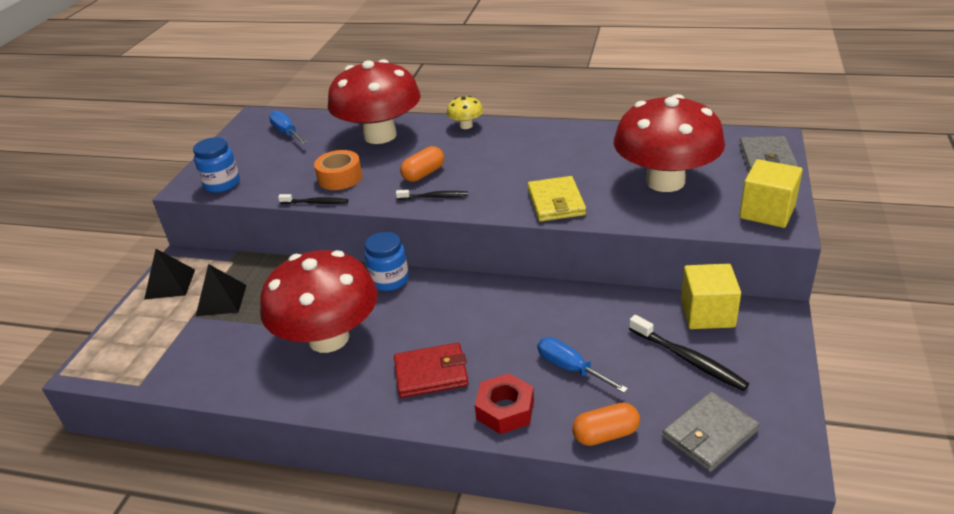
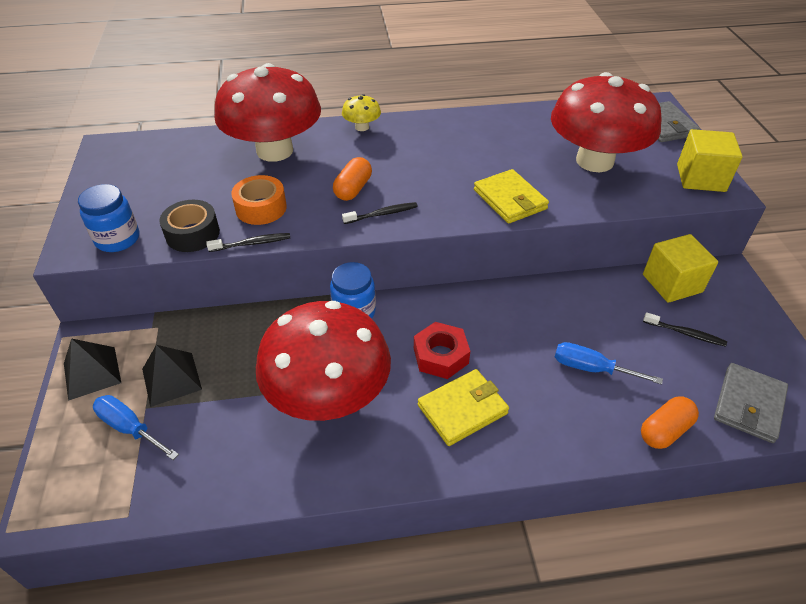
camera: 25 degrees left, 10 degrees up
(277, 189) = (192, 234): none -> black tape
(287, 133) = (160, 162): blue screwdriver -> blue screwdriver (130, 428)
(431, 373) = (462, 409): red wallet -> yellow wallet
(505, 410) = (559, 430): red nut -> red nut (440, 356)
(688, 359) = (685, 333): black toothbrush -> black toothbrush, size x0.63

